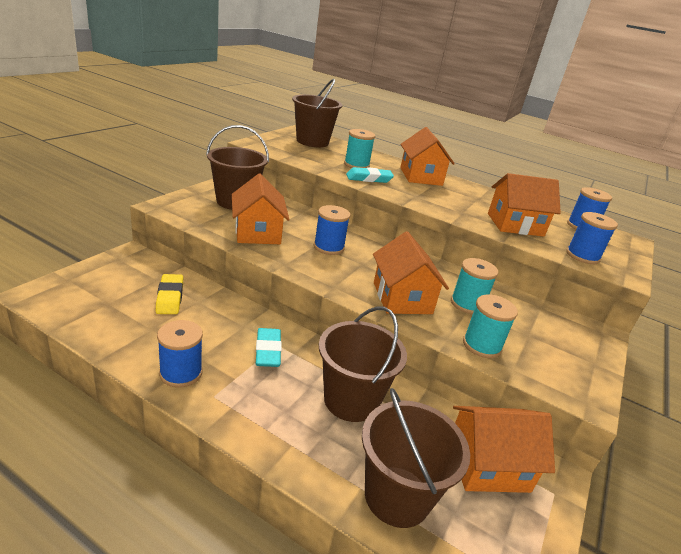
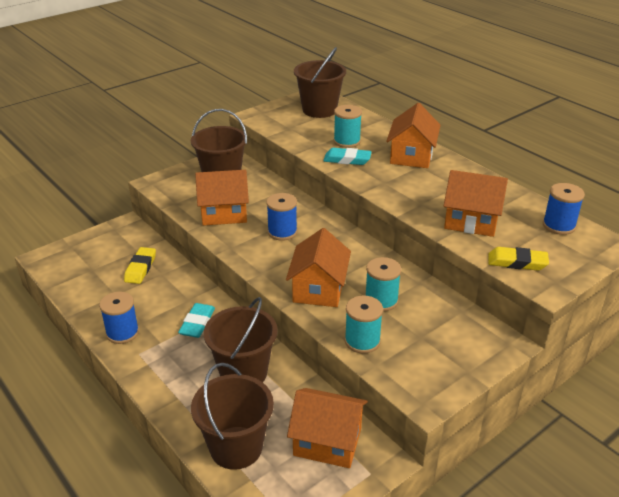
camera: 25 degrees right, 5 degrees up
(257, 232) = (224, 213): orange house -> orange house turned 75 degrees clockwise
(582, 256) = (517, 262): blue spool -> yellow eraser

